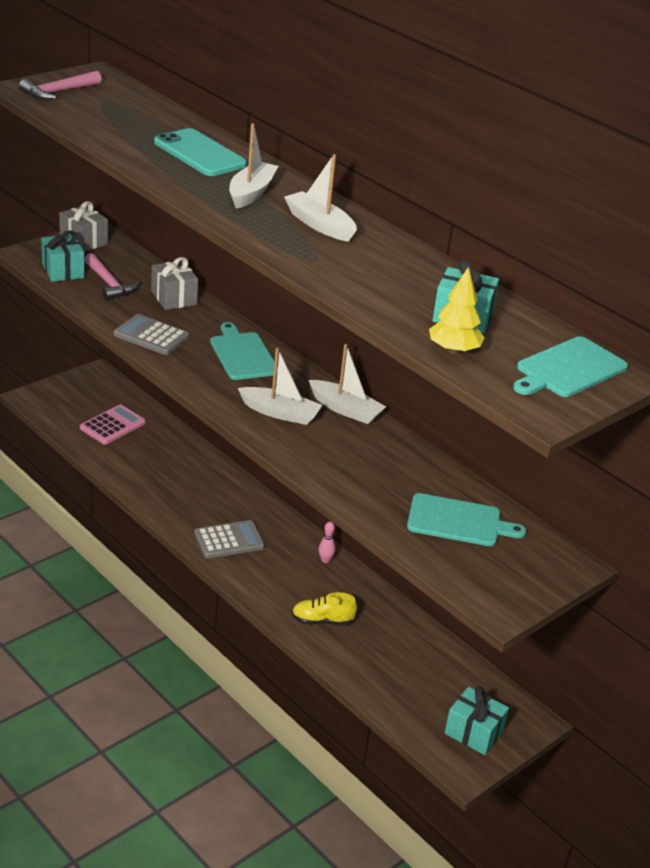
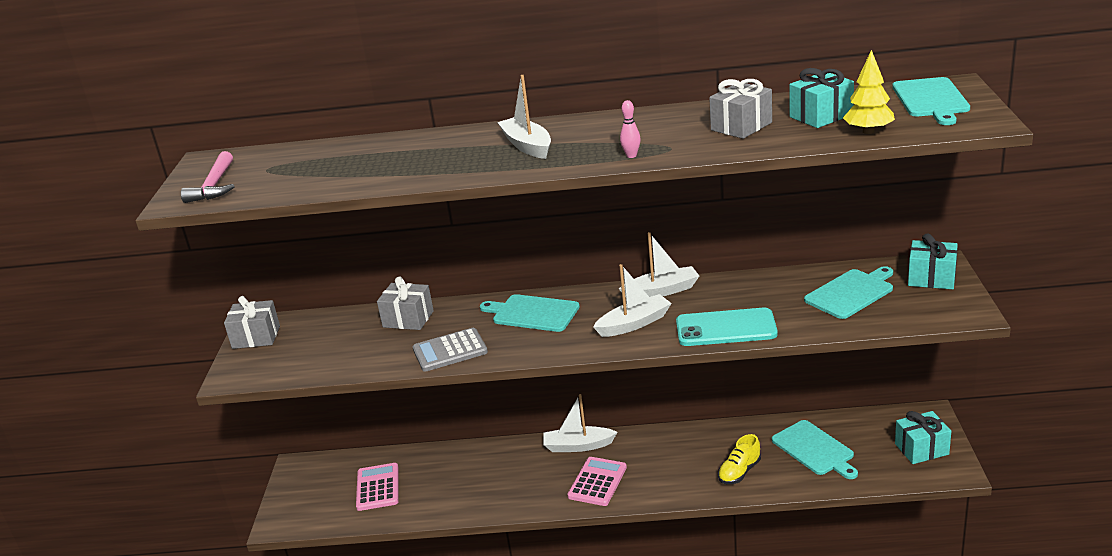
camera: 40 degrees left, 5 degrees down
(63, 270) = (287, 365): turquoise gift -> turquoise gift (931, 278)
(109, 284) = (342, 346): pink hammer -> none
(199, 154) = (428, 150): turquoise phone -> turquoise phone (726, 328)
(229, 540) = (597, 482): grey calculator -> pink calculator
(319, 225) = (616, 132): white boat -> white boat (578, 446)
(325, 560) = (671, 439): pink bowling pin -> pink bowling pin (631, 155)
(395, 282) = (741, 126): none -> grey gift
(400, 658) = (814, 449): none -> turquoise cutting board

